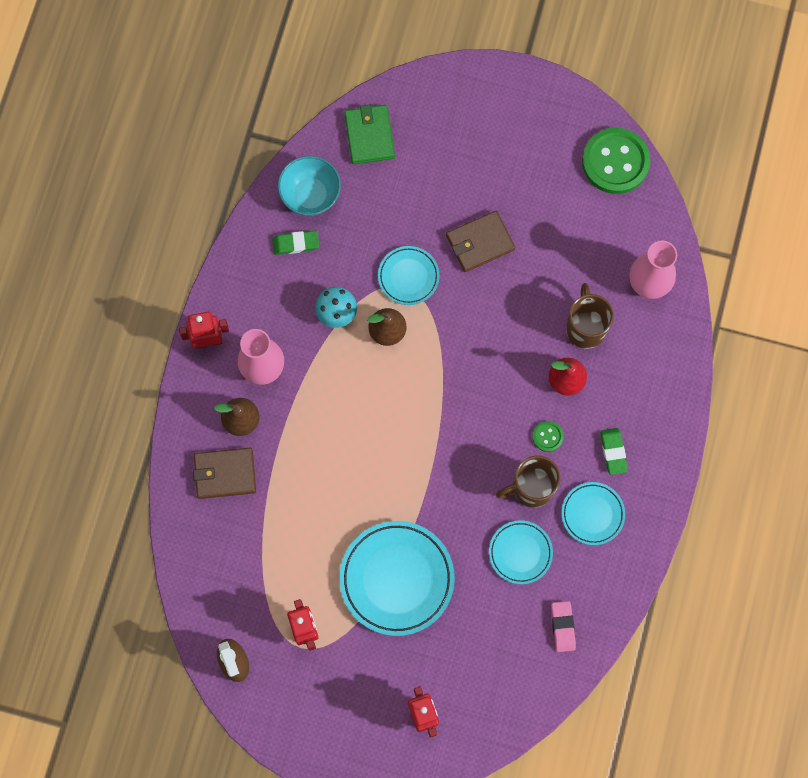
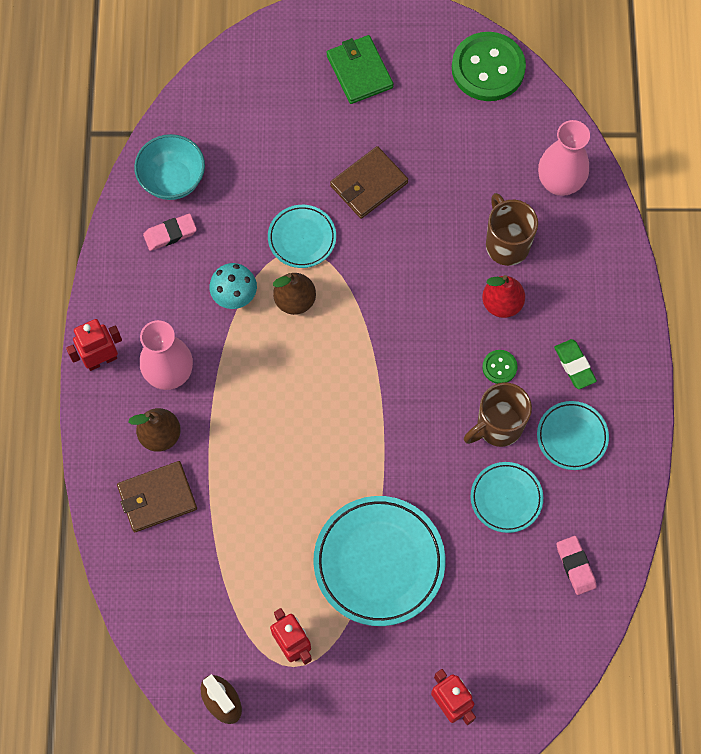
camera: 15 degrees left, 5 degrees down
(295, 244) = (170, 234): green eraser -> pink eraser
(369, 136) = (220, 104): green wallet -> green wallet (359, 71)

